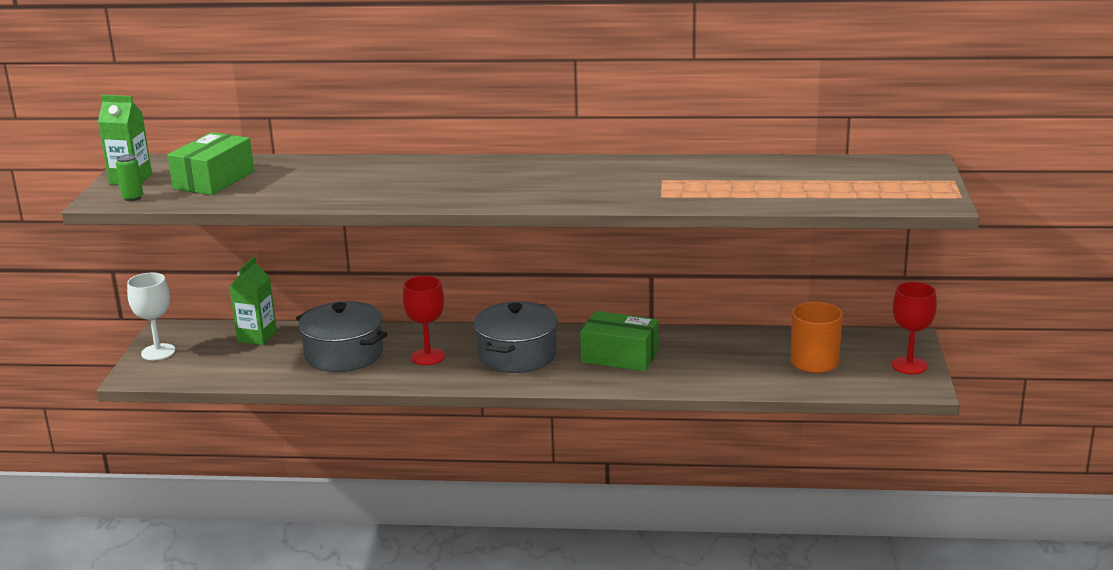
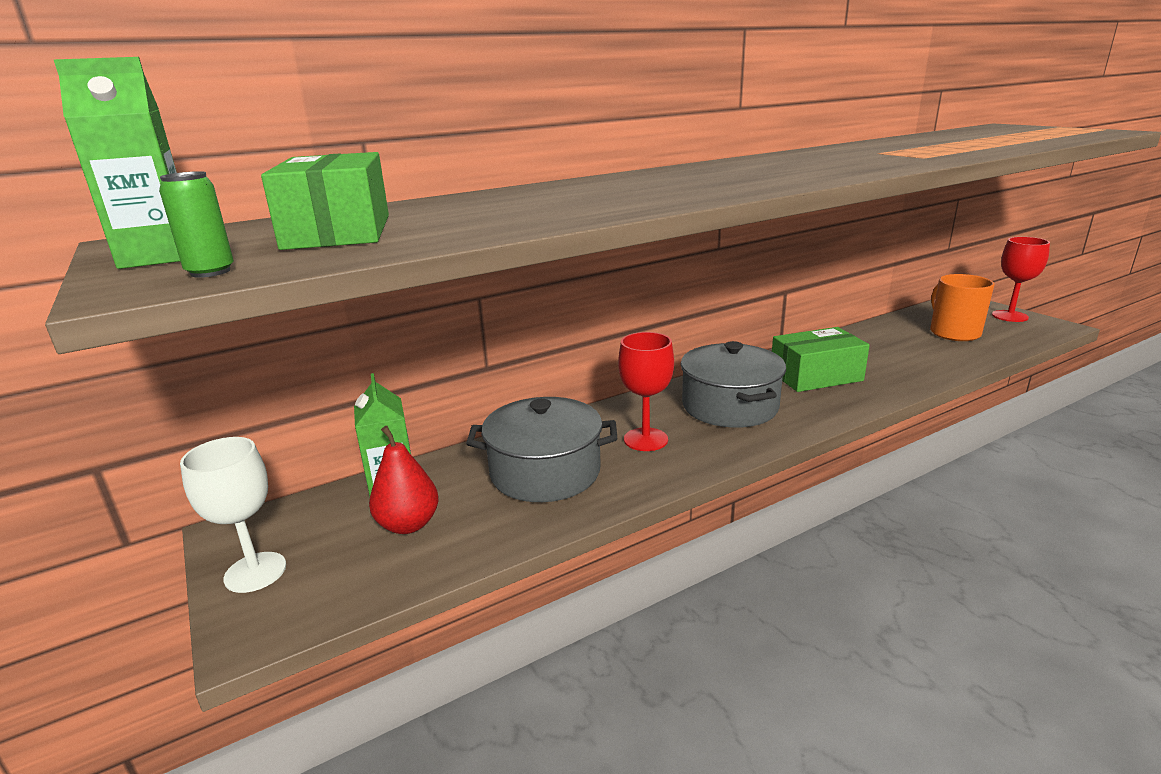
camera: 35 degrees left, 0 degrees up
(243, 356) = (408, 524): none -> red pear

